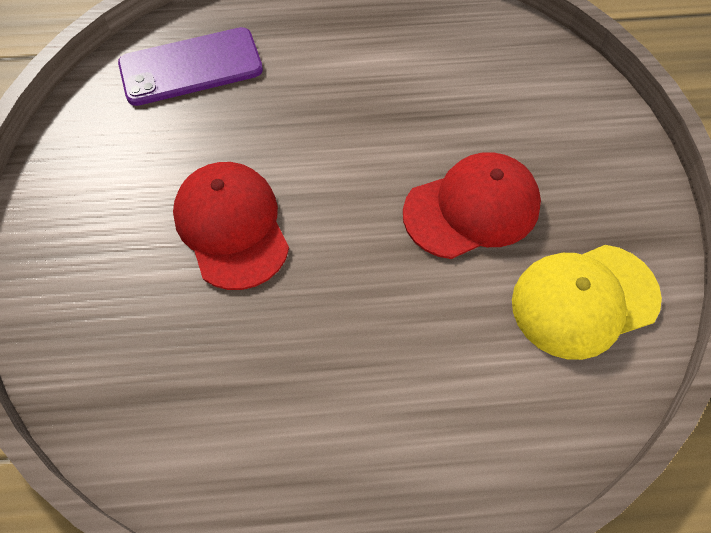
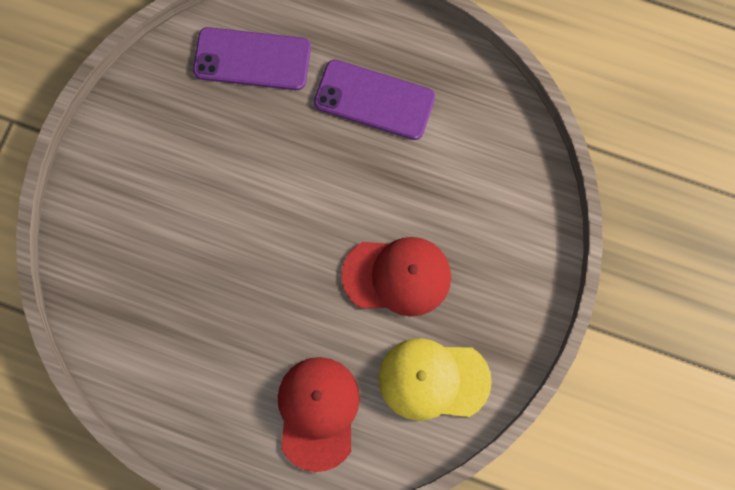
camera: 25 degrees right, 15 degrees up
(232, 226) = (224, 214): red cap -> red cap (318, 412)
(345, 56) = (374, 100): none -> purple phone

